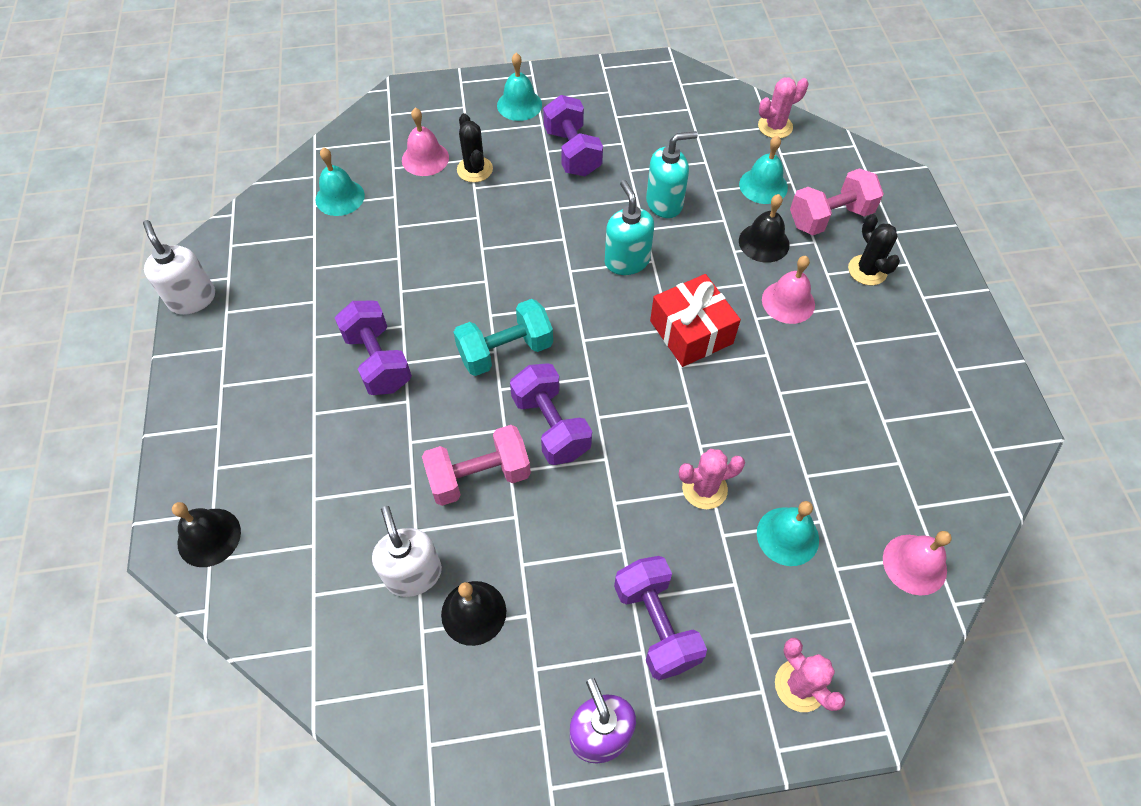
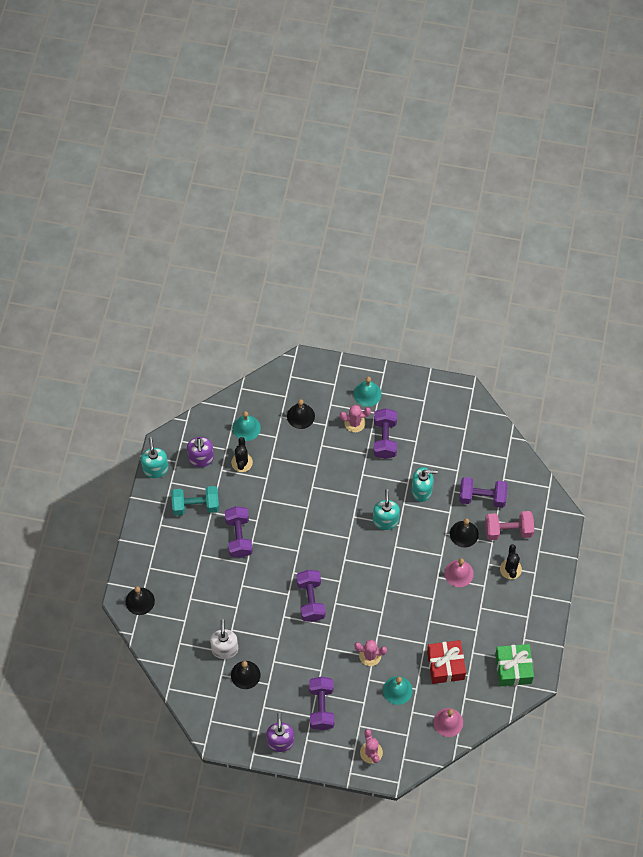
camera: 20 degrees right, 5 degrees up
(192, 299) = (155, 469): white soap dispenser -> turquoise soap dispenser
(273, 261) = (201, 458): none -> purple soap dispenser
(425, 158) = (300, 416): pink bell -> black bell
(475, 169) = (325, 433): black cactus -> black cactus (242, 462)
(479, 477) = (268, 614): pink dumbbell -> none
(505, 351) = (303, 552): turquoise dumbbell -> turquoise dumbbell (196, 506)
(691, 332) = (400, 573): red gift -> red gift (445, 665)
(763, 185) = (482, 497): turquoise bell -> purple dumbbell
(775, 126) = (509, 459): pink cactus -> pink cactus (354, 423)
(969, 424) = (513, 668): none -> green gift

